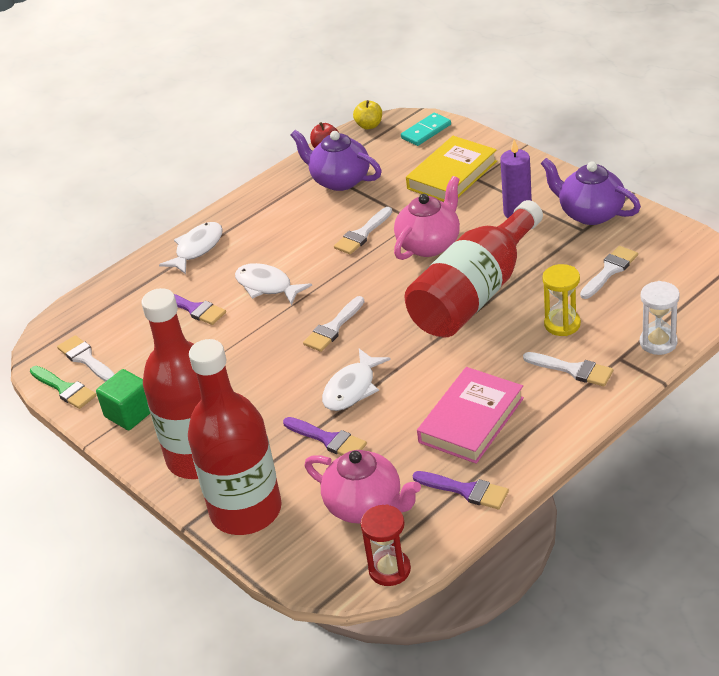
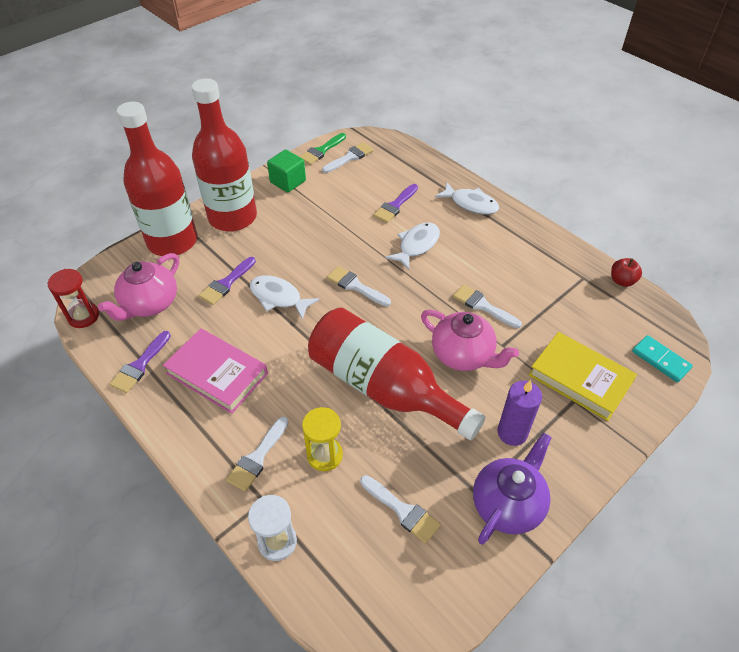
camera: 85 degrees right, 10 degrees up
(340, 180) = (568, 290): purple teapot -> none
(369, 125) = (666, 313): yellow apple -> none

